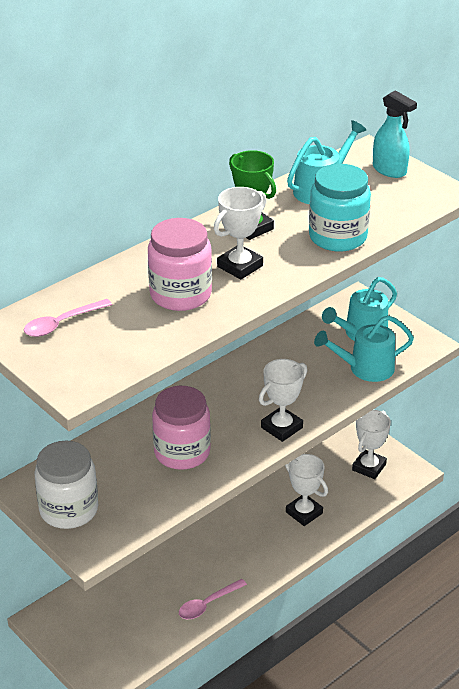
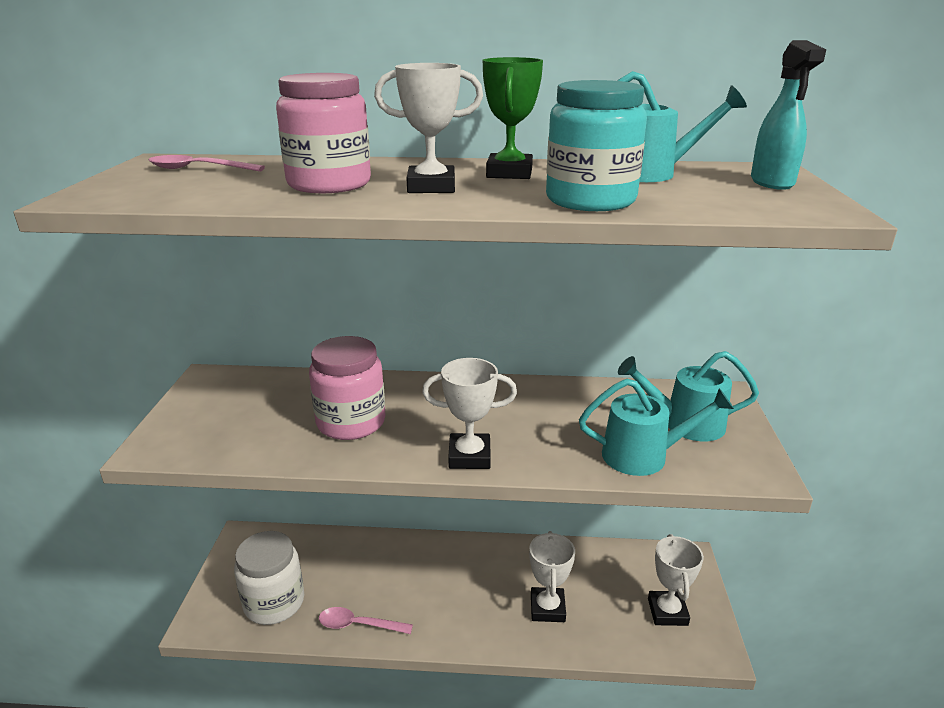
camera: 45 degrees right, 10 degrees down
(69, 509) = (199, 410): white jar -> white jar (274, 602)
(365, 368) = (643, 455): turquoise watering can -> turquoise watering can turned 150 degrees clockwise
(369, 467) = (667, 612): white trophy -> white trophy turned 75 degrees counterclockwise

